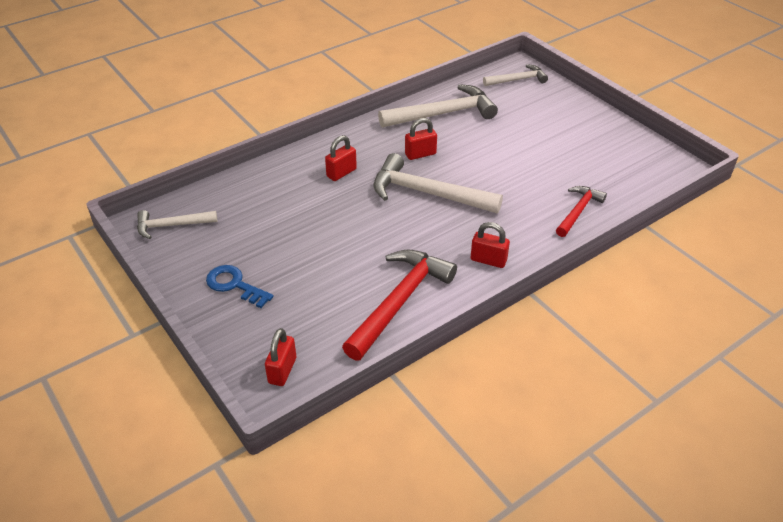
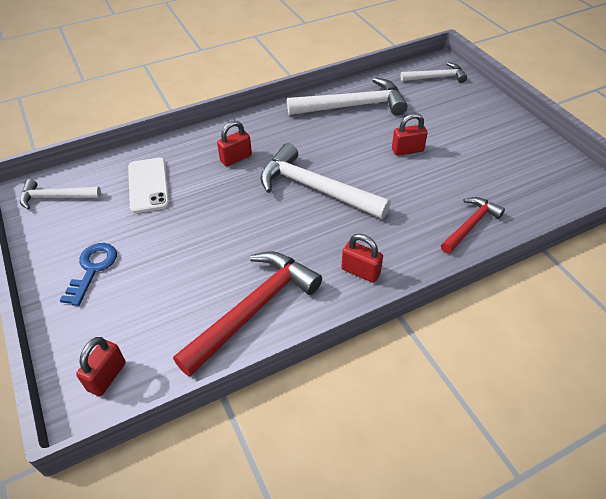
camera: 10 degrees right, 5 degrees up
(234, 285) = (92, 269): blue key -> blue key turned 60 degrees clockwise
(262, 206) = (148, 185): none -> white phone
(420, 154) = (319, 146): red padlock -> red padlock (407, 150)

